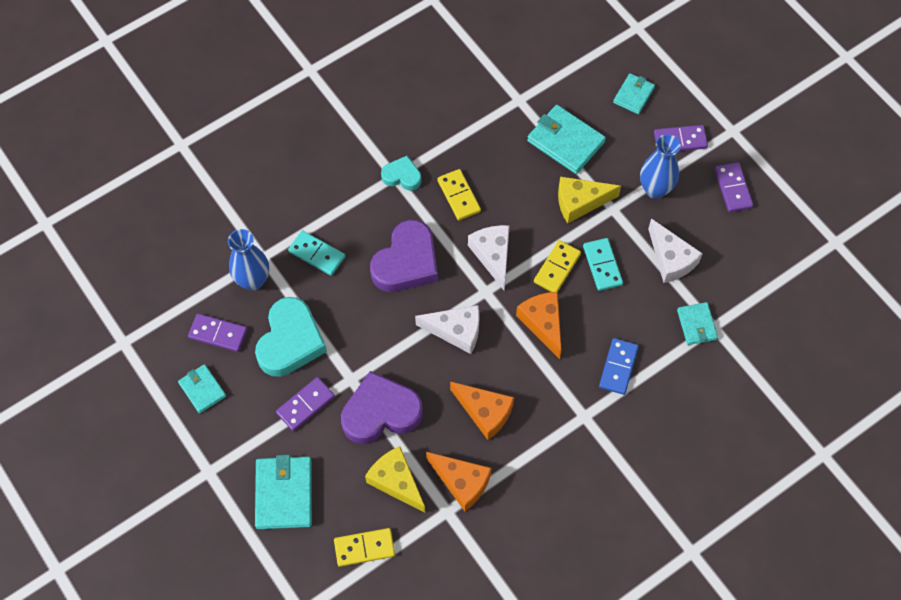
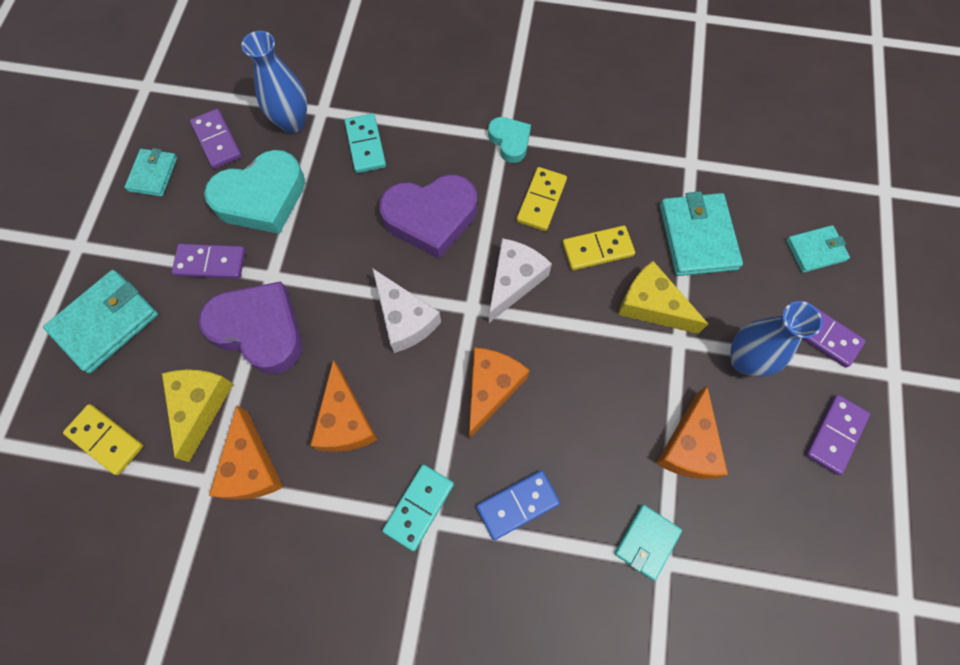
camera: 45 degrees right, 5 degrees up
(557, 268) = (562, 348): yellow domino -> yellow domino (597, 250)
(602, 265) = (610, 386): turquoise domino -> turquoise domino (419, 507)
(671, 259) = (689, 446): white cheese -> orange cheese

